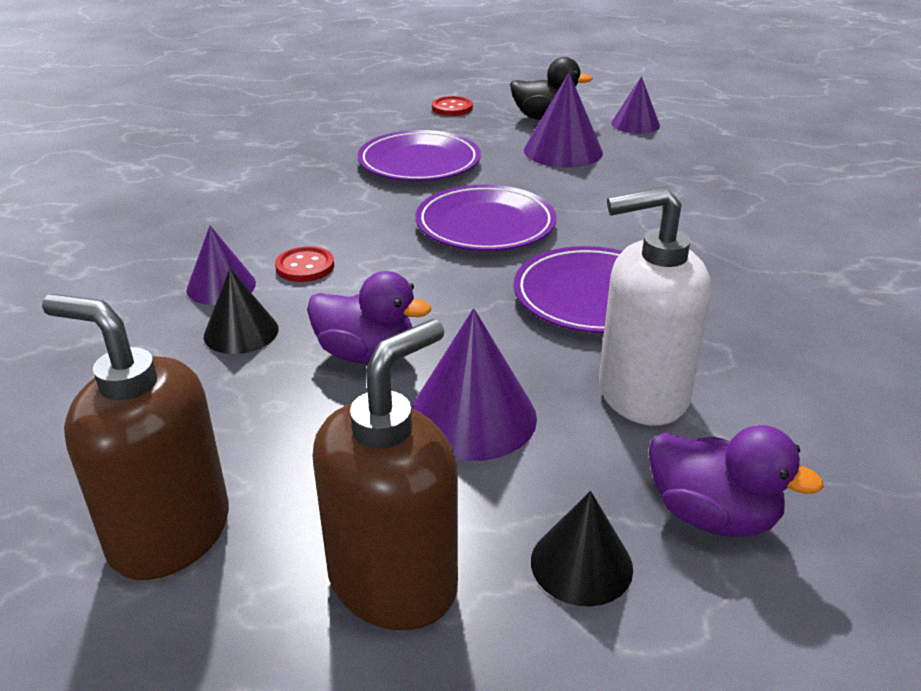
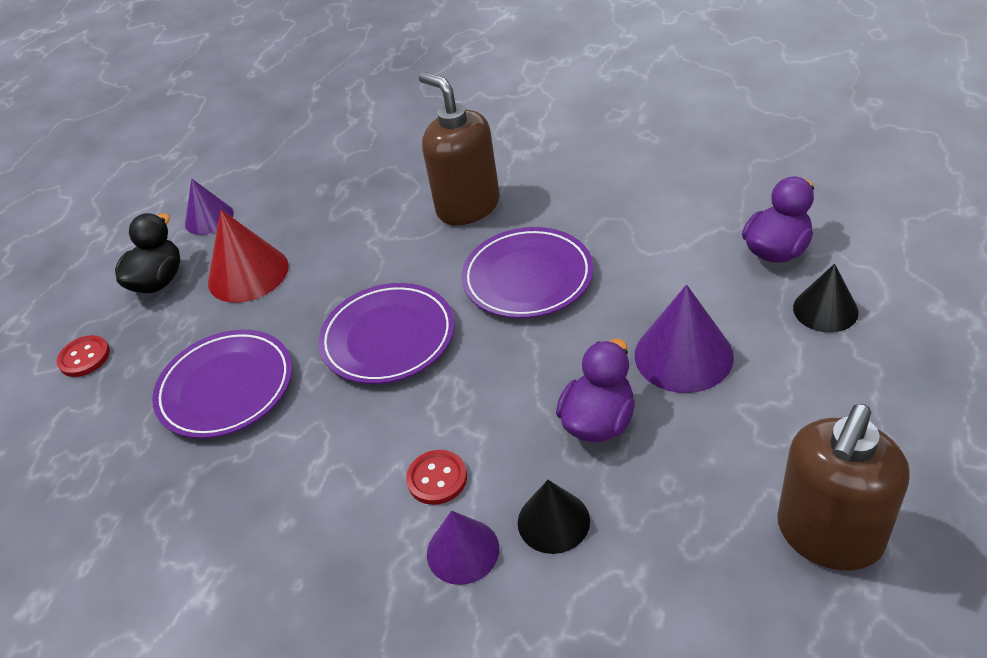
camera: 75 degrees left, 10 degrees up
(393, 581) = (854, 398): brown soap dispenser -> brown soap dispenser (468, 206)
(563, 151) = (248, 274): purple cone -> red cone
(641, 394) = (657, 265): white soap dispenser -> none

